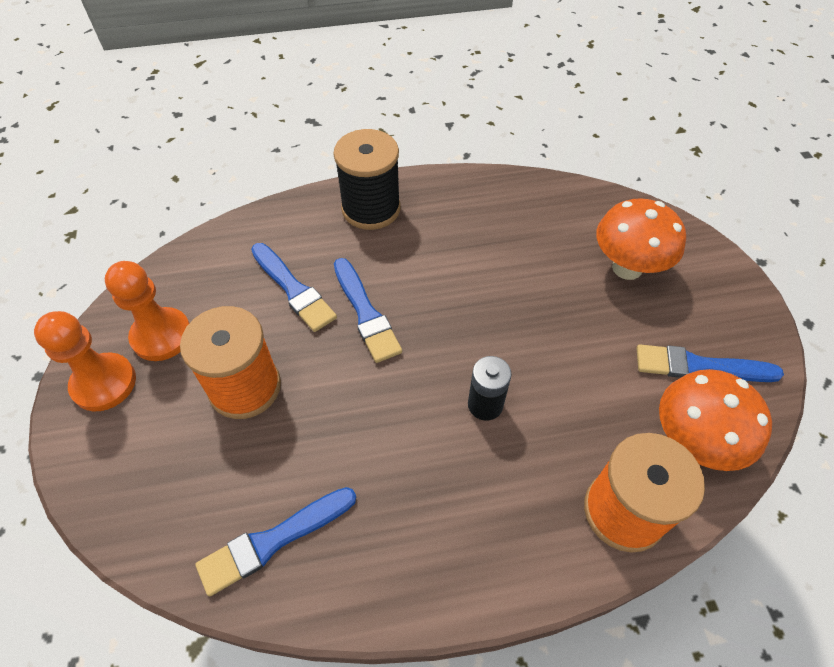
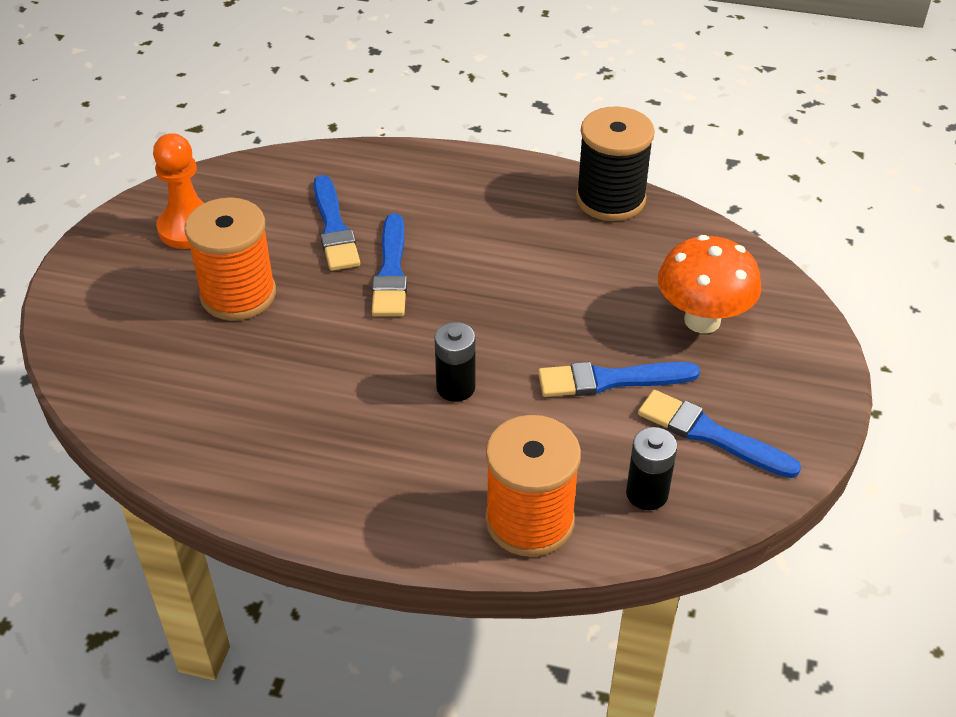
camera: 25 degrees right, 10 degrees down
(104, 383) = (118, 250): orange pawn -> none
(273, 541) = (191, 420): blue brush -> blue brush (610, 380)
(371, 208) = (460, 179): black spool -> black spool (610, 199)
(692, 442) = (647, 494): orange mushroom -> black battery

